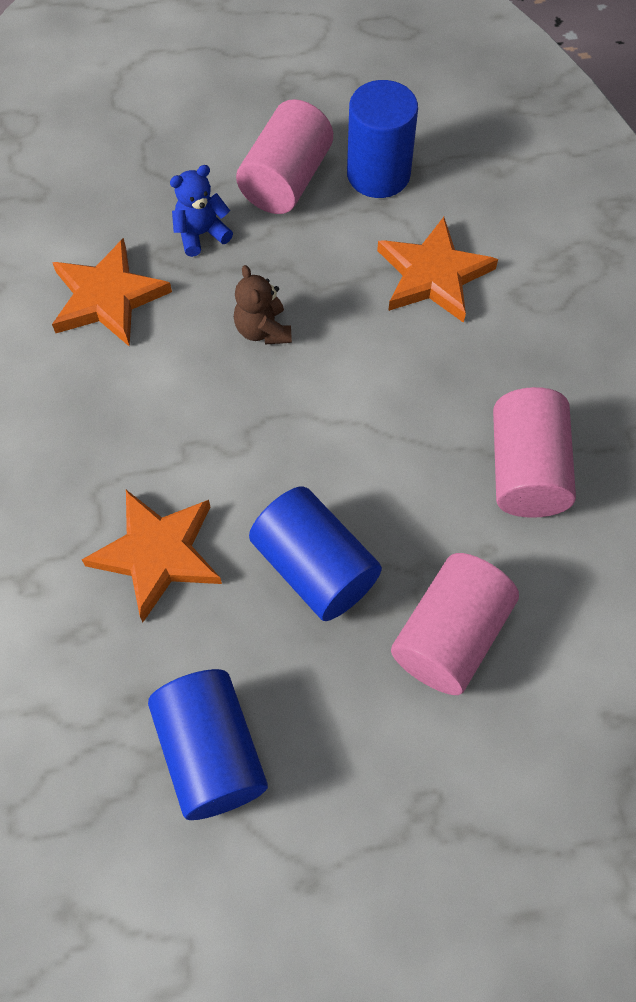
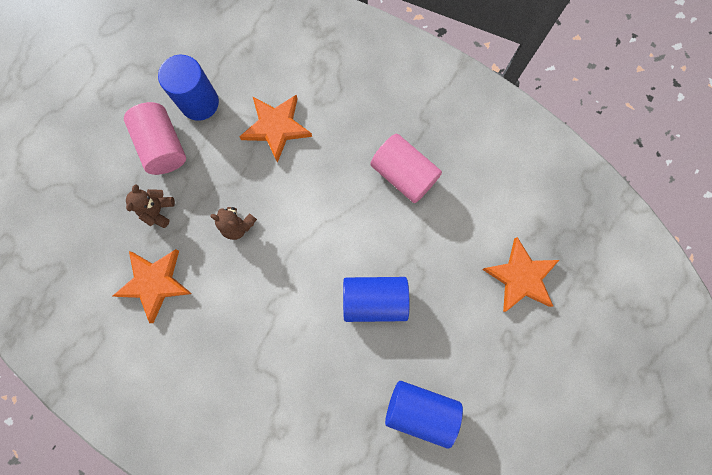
camera: 50 degrees left, 15 degrees up
(157, 554) = (312, 363): orange star -> orange star (520, 277)
(201, 234) = (158, 211): blue teddy bear -> brown teddy bear
(450, 636) = (449, 270): pink cylinder -> none

